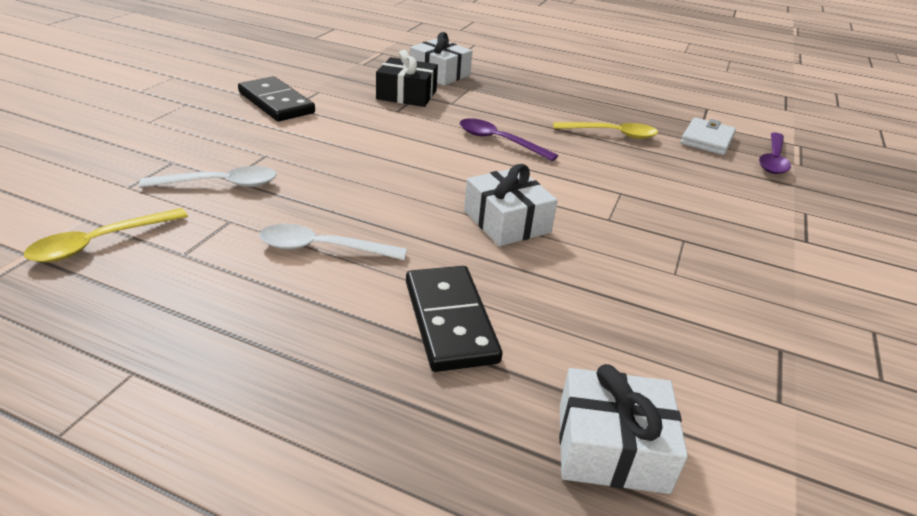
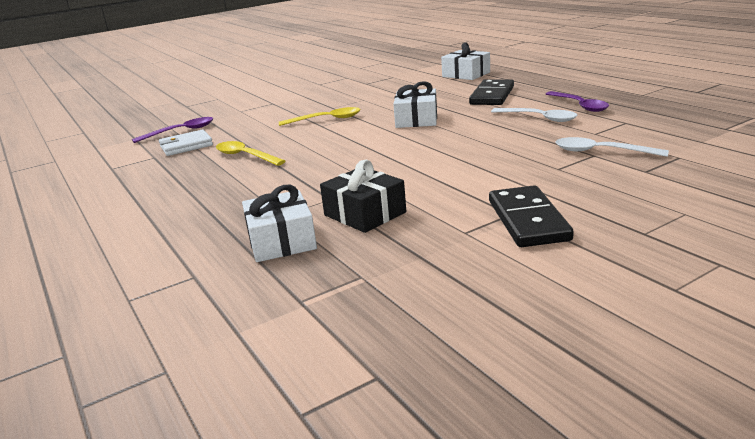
camera: 140 degrees left, 10 degrees down
(100, 243) = (683, 130): yellow spoon -> yellow spoon (326, 119)
(499, 141) = (346, 160): purple spoon -> purple spoon (579, 106)

